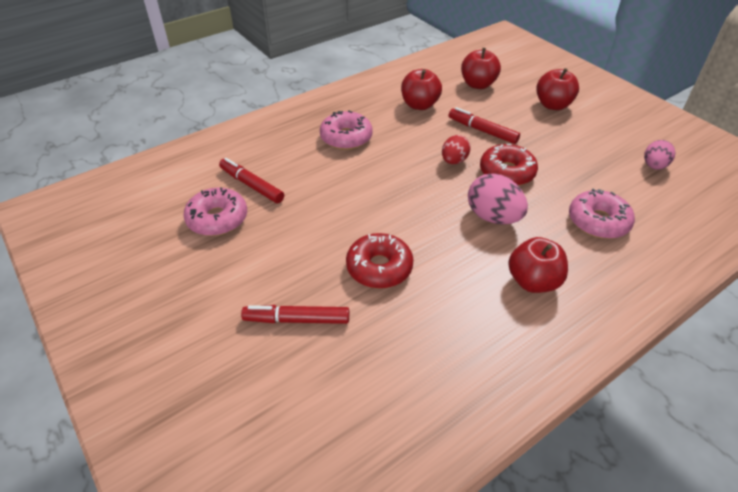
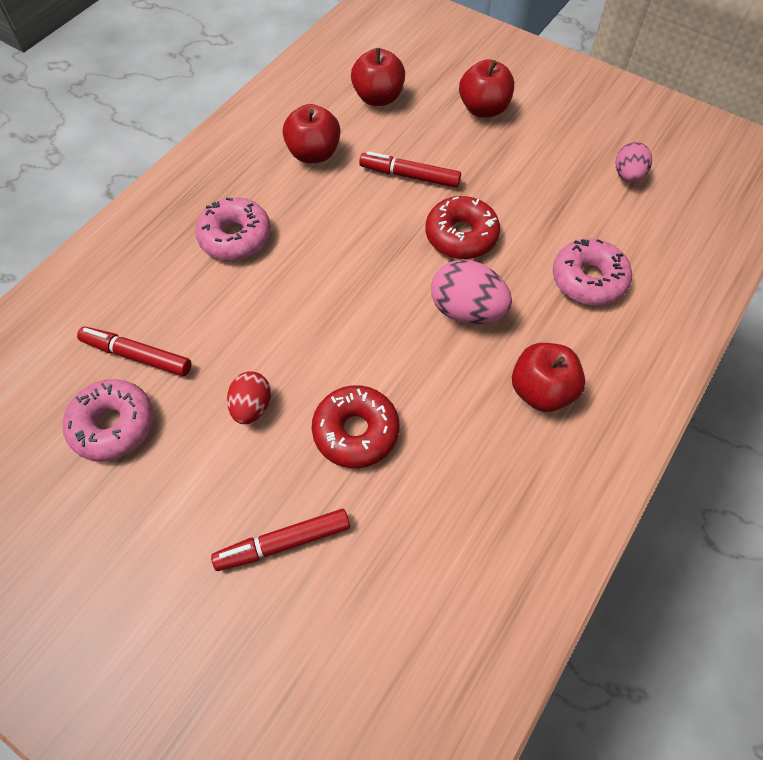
camera: 20 degrees left, 15 degrees up
(454, 161) = (390, 236): red egg -> red egg (252, 407)

